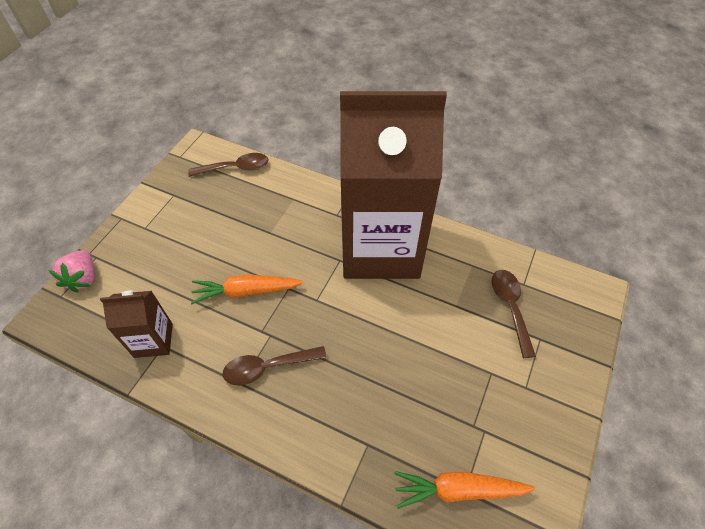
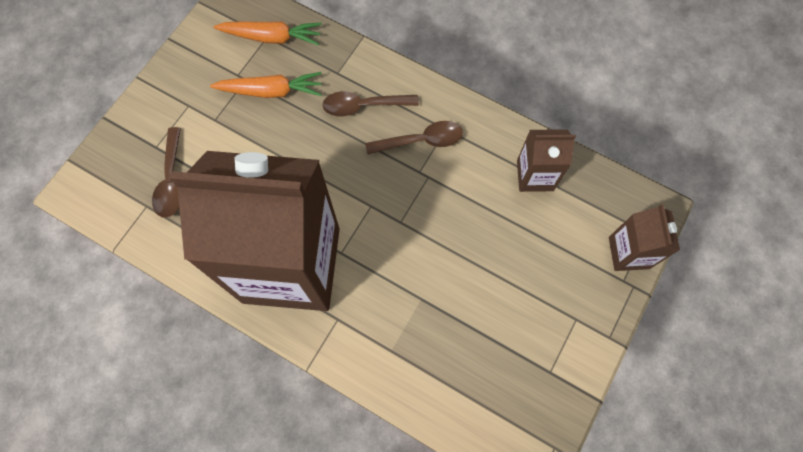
camera: 175 degrees left, 15 degrees up
(83, 278) = (629, 252): pink strawberry -> brown carton
(235, 168) = (471, 415): brown spoon -> brown spoon (363, 106)
(246, 291) = (446, 221): orange carrot -> orange carrot (271, 91)

